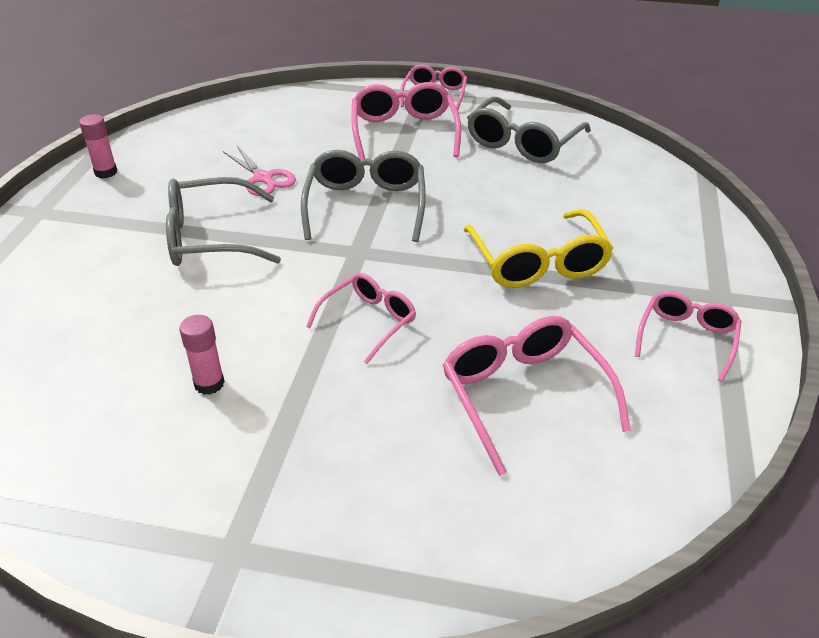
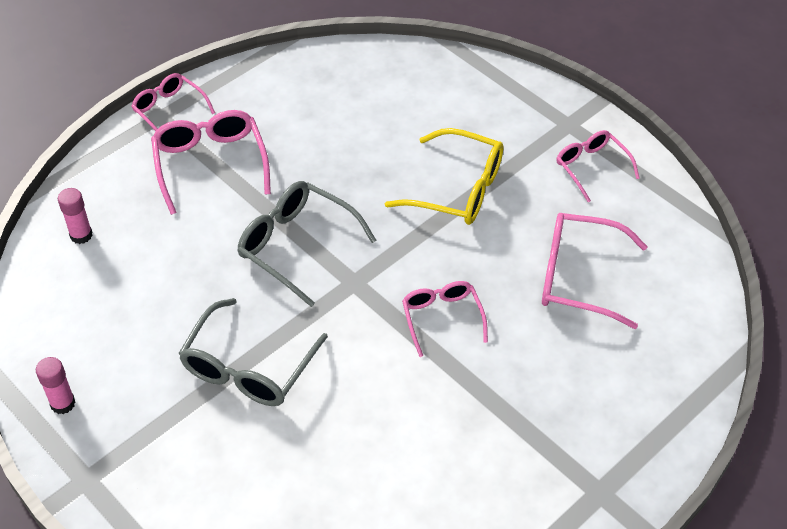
camera: 55 degrees left, 10 degrees up
(209, 383) = (434, 442): pink glue stick -> pink glue stick (81, 235)
(263, 178) = (190, 292): pink scissors -> none
(404, 132) = (210, 164): pink glasses -> pink glasses turned 45 degrees clockwise
(522, 143) = (302, 103): grey glasses -> none

